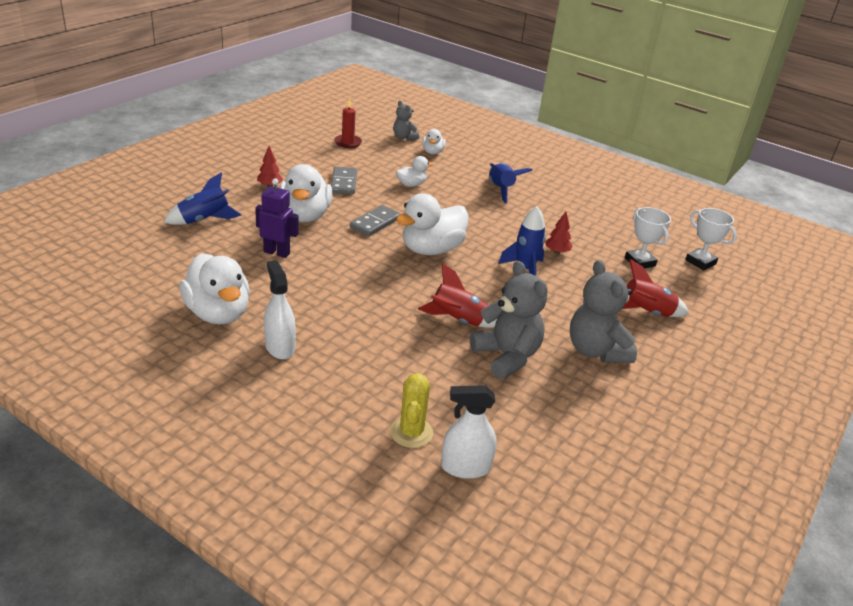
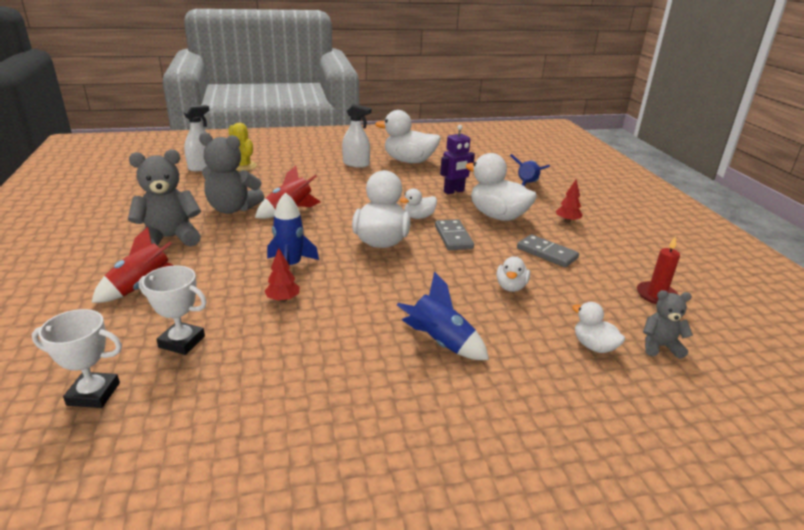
camera: 135 degrees right, 5 degrees down
(363, 250) = (419, 217): none -> white duck
(596, 351) = (170, 238): grey teddy bear -> grey teddy bear turned 45 degrees counterclockwise

